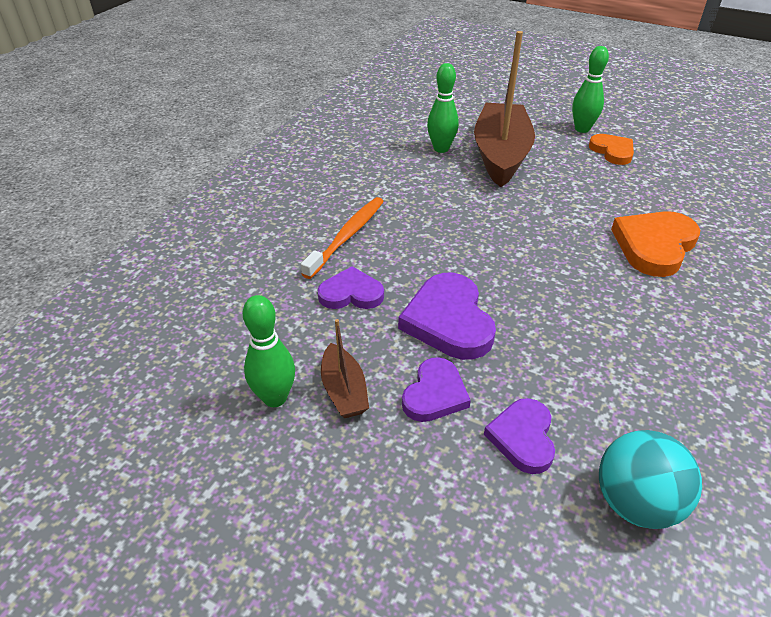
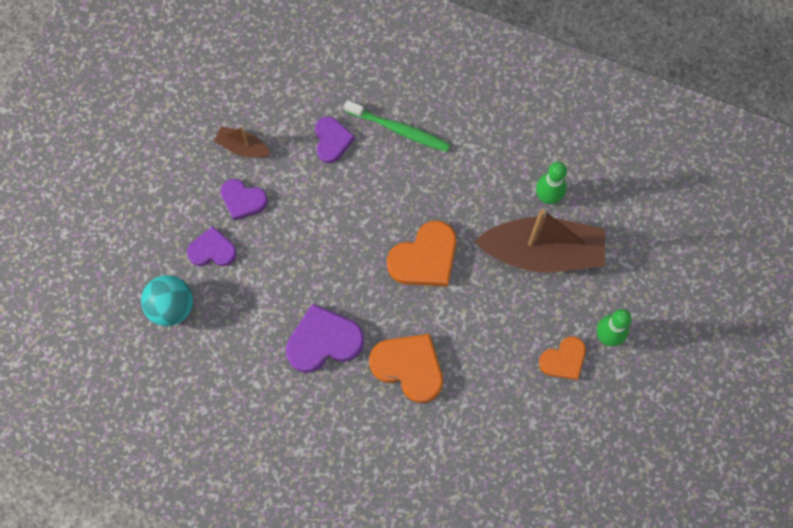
camera: 85 degrees right, 30 degrees up
(275, 398) = (235, 109): green bowling pin -> none
(344, 390) = (242, 147): brown boat -> brown boat turned 45 degrees clockwise
(347, 236) = (399, 130): orange toothbrush -> green toothbrush
(448, 321) = (308, 207): purple heart -> purple heart (323, 341)
(515, 227) = (425, 258): none -> orange heart

